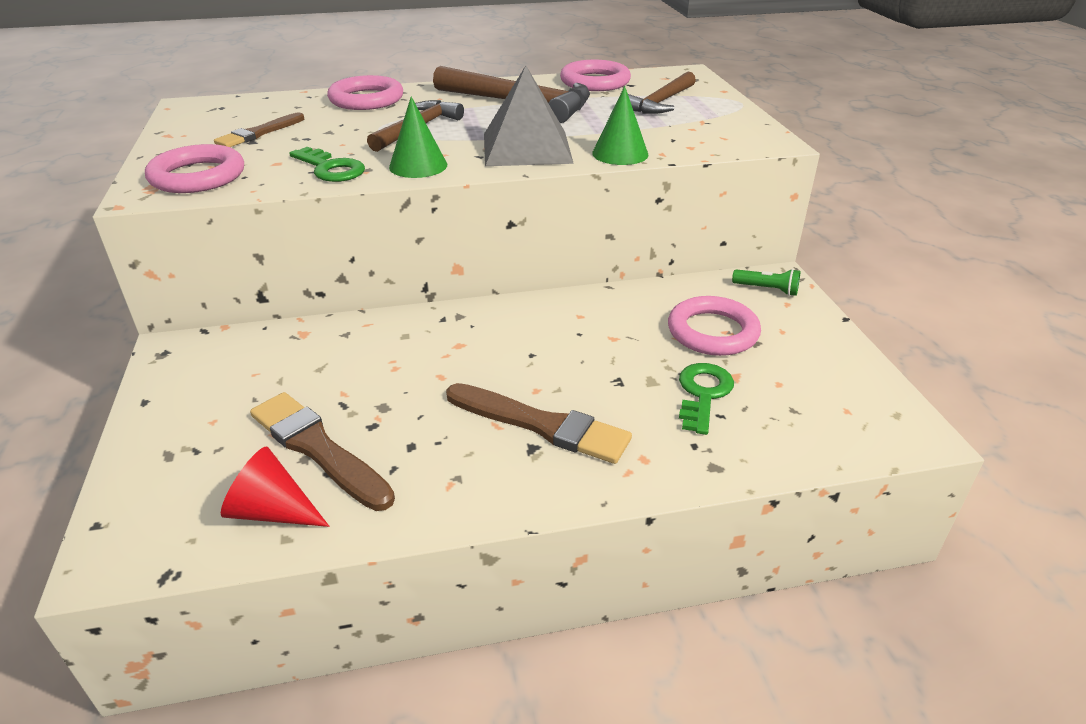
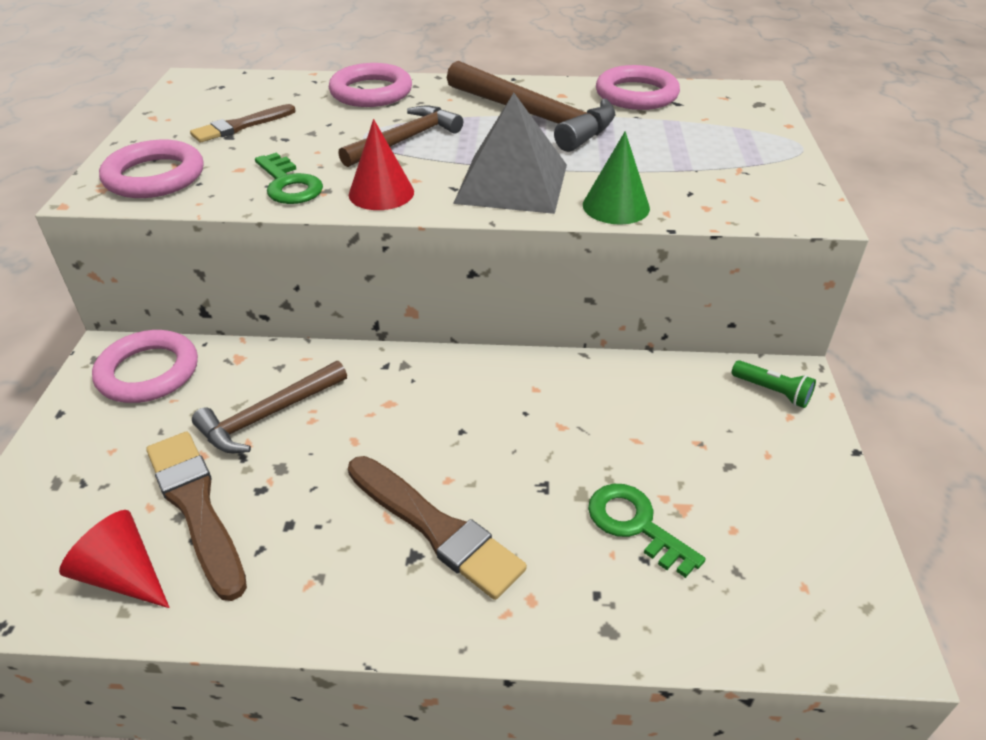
camera: 15 degrees right, 5 degrees up
(418, 166) = (381, 193): green cone -> red cone
(660, 102) = (700, 134): brown hammer -> brown hammer (268, 415)
(703, 393) = (635, 525): green key -> green key turned 75 degrees counterclockwise
(712, 332) = (681, 440): pink ring -> pink ring (148, 372)

